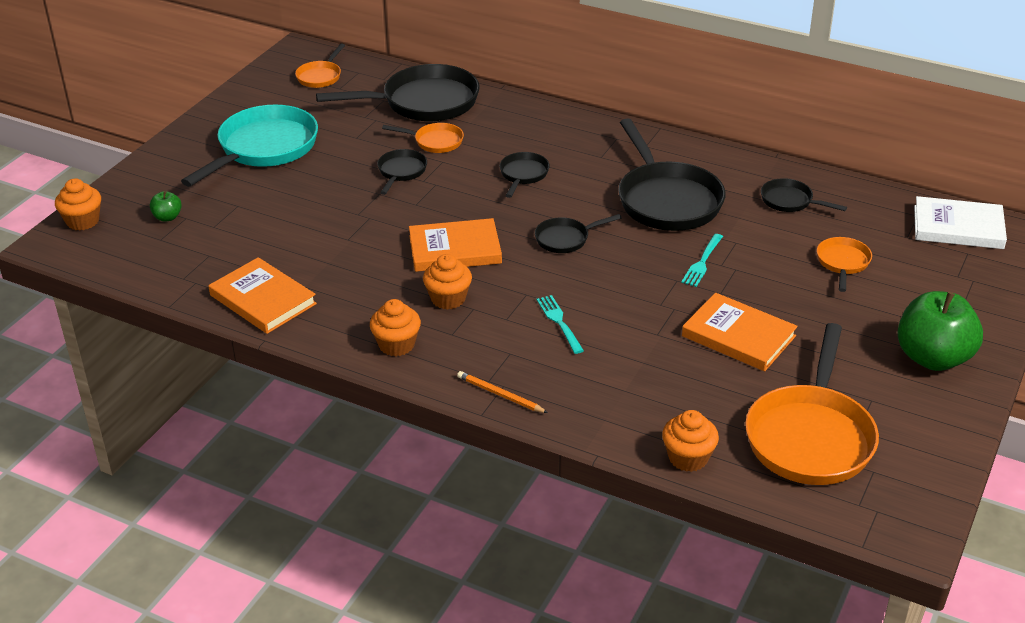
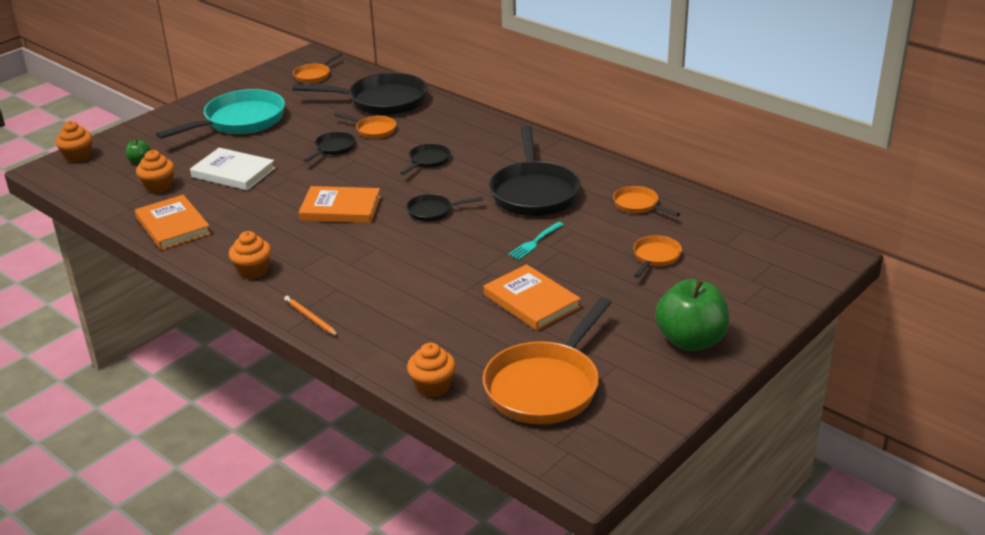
camera: 15 degrees right, 5 degrees down
(448, 299) = (313, 243): orange cupcake -> orange cupcake (159, 187)
(559, 322) = (390, 272): turquoise fork -> none
(790, 201) = (638, 205): black pan -> orange pan
(958, 227) = (776, 242): white book -> white book (233, 172)

